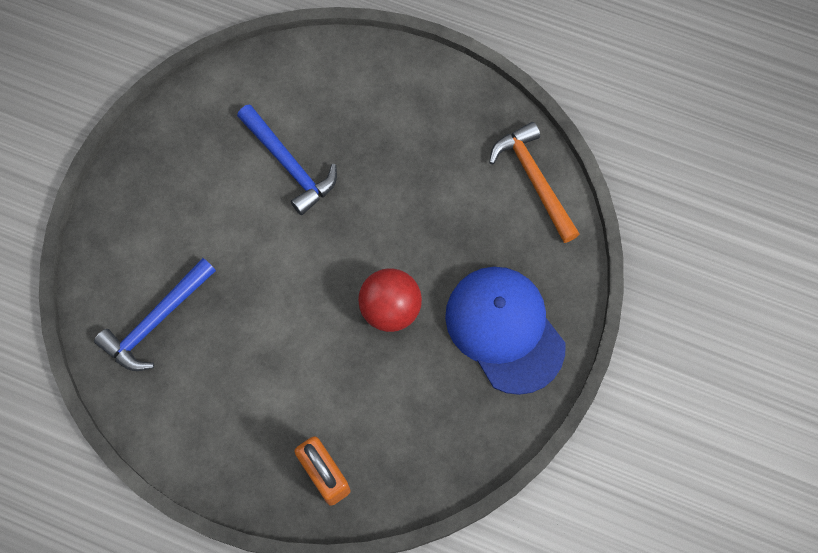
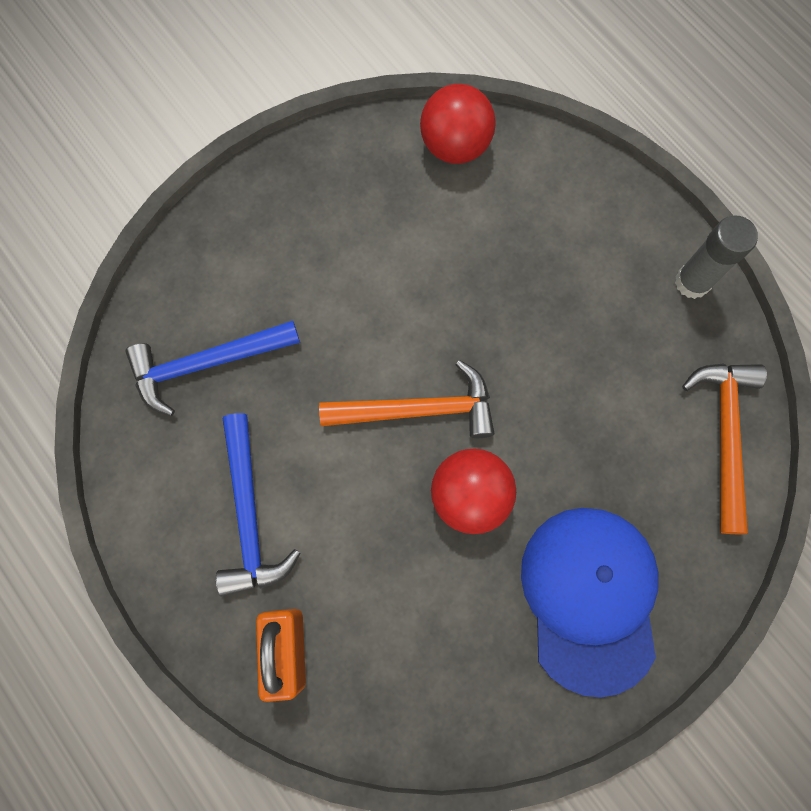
camera: 30 degrees right, 5 degrees up
(247, 81) = (455, 145): none -> red ball
(289, 165) = (448, 266): blue hammer -> blue hammer (249, 516)
(324, 271) = (419, 409): none -> orange hammer
(460, 91) = (692, 282): none -> grey glue stick

